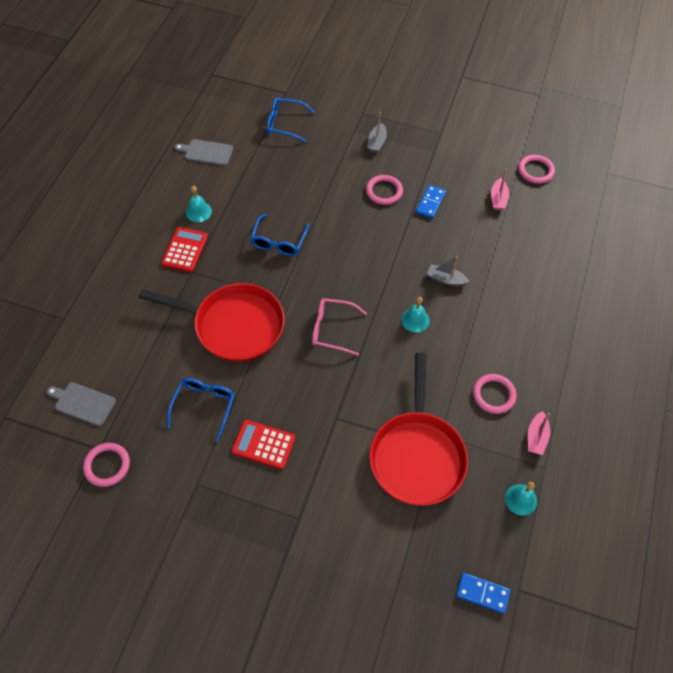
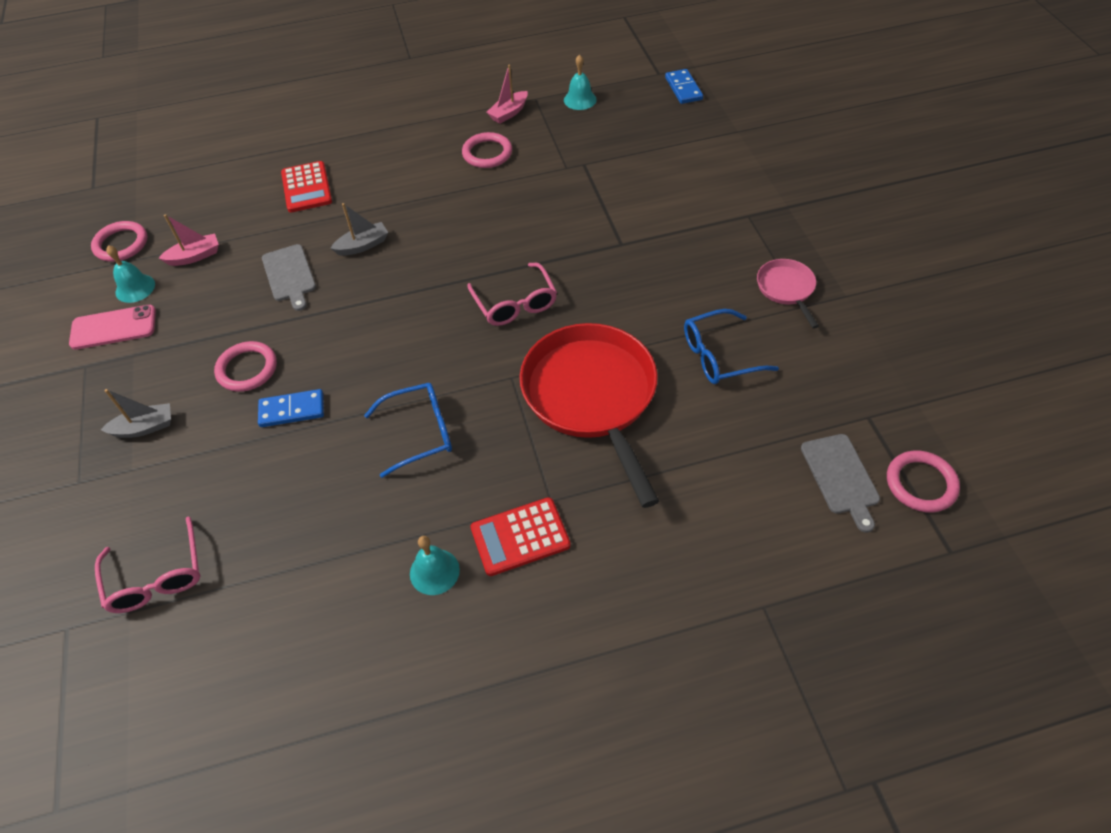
camera: 120 degrees left, 5 degrees down
(107, 465) = (874, 394): pink ring -> pink ring (921, 483)
(206, 152) = (293, 655): grey cutting board -> grey cutting board (289, 275)
(217, 485) = (786, 289): none -> pink pan
(263, 444) = (707, 280): red calculator -> red calculator (306, 187)
(284, 124) = (157, 577): blue glasses -> pink glasses
(415, 320) = (442, 244): turquoise bell -> turquoise bell (135, 288)
(417, 455) = (602, 173): red pan -> none
(430, 203) = (241, 313): blue domino -> blue domino (292, 410)
(446, 279) = (363, 245): grey boat -> grey boat turned 105 degrees counterclockwise
(461, 150) = (113, 327): none -> pink phone
(536, 437) = (509, 113): pink boat -> pink boat turned 150 degrees clockwise

